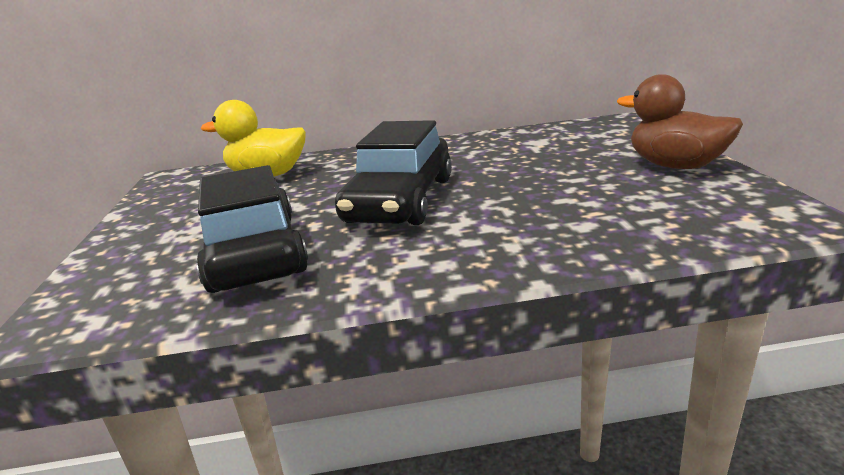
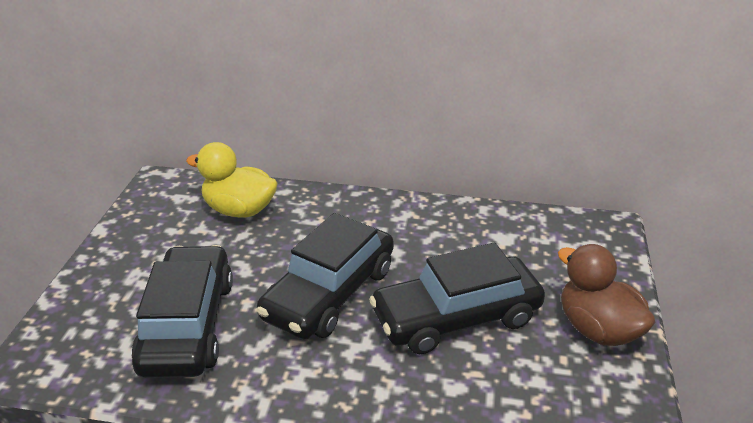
camera: 15 degrees right, 10 degrees up
(540, 187) = (456, 317): none -> black car

